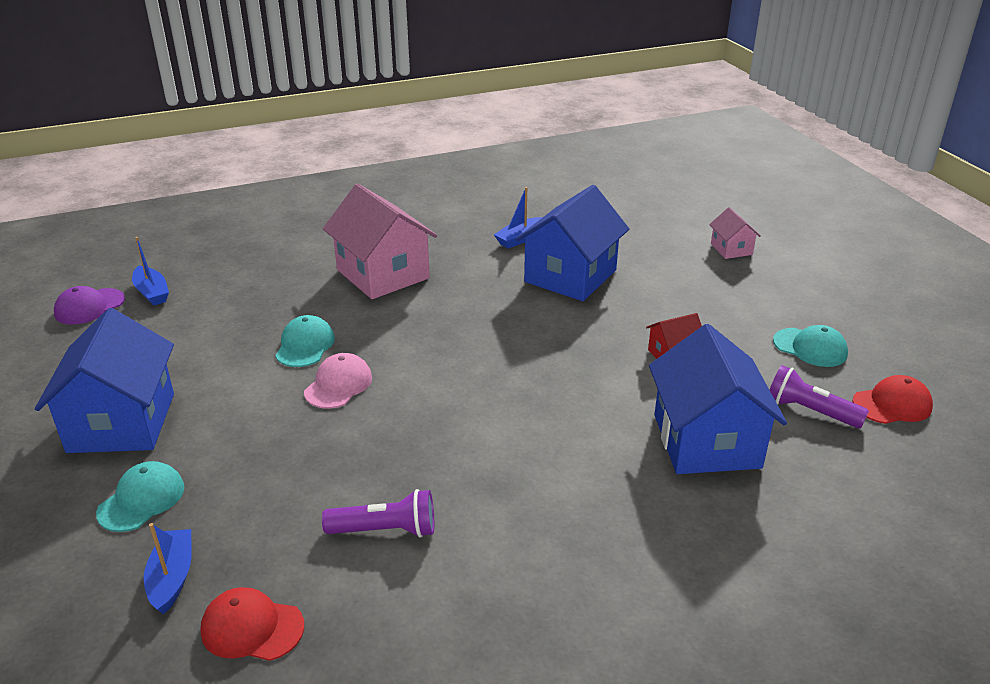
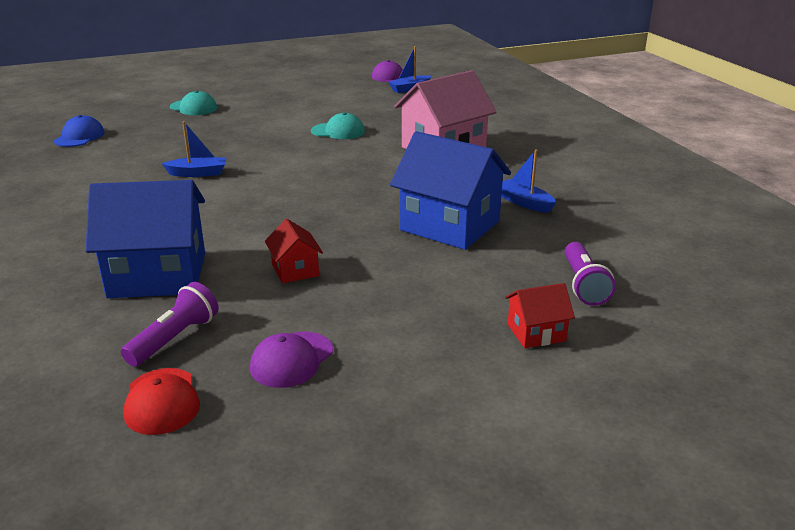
camera: 90 degrees right, 5 degrees down
(122, 422) = (265, 97): blue house -> none
(172, 577) = (129, 119): blue boat -> blue boat (198, 173)
(252, 628) = (79, 137): red cap -> blue cap
(338, 385) = (286, 143): pink cap -> none
(386, 530) = (130, 162): purple flashlight -> purple flashlight (583, 285)
(731, 249) = (536, 332): pink house -> red house
(810, 348) = (291, 360): turquoise cap -> purple cap

